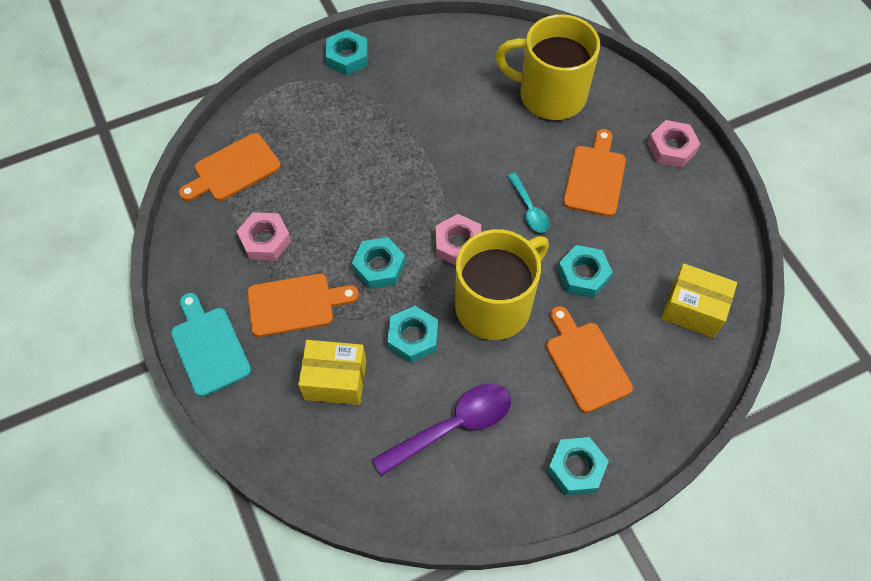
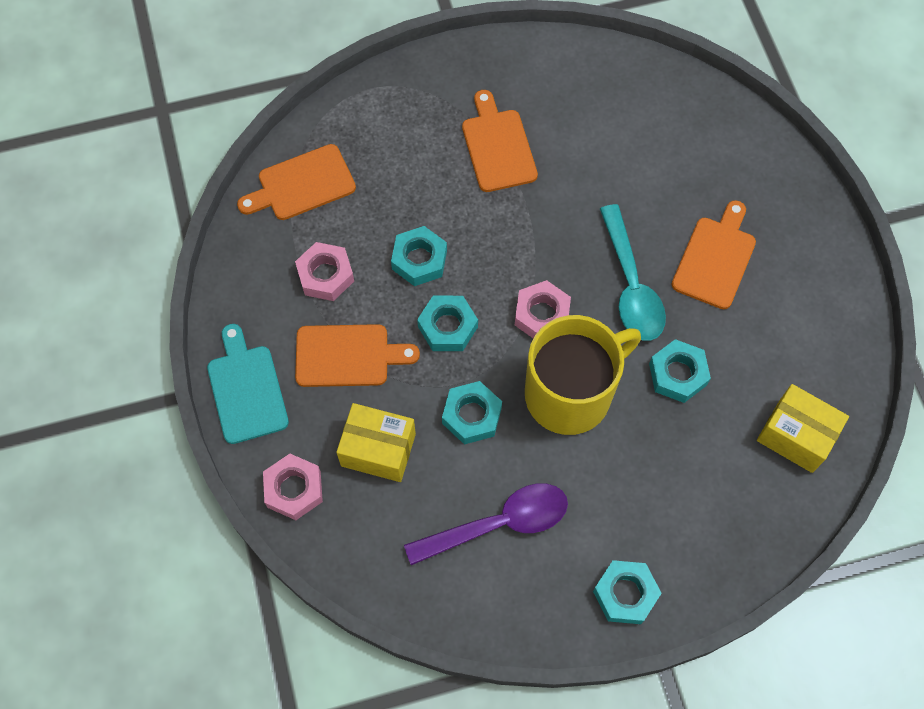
camera: 10 degrees right, 5 degrees up
(347, 57) = (453, 64): turquoise nut -> turquoise nut (419, 260)
(529, 209) = (631, 285): turquoise spoon -> turquoise spoon, size x1.75
(550, 95) = (682, 148): yellow mug -> none
(585, 362) = (659, 476): orange cutting board -> orange cutting board (498, 146)
(671, 148) = (813, 236): pink nut -> pink nut (294, 489)

